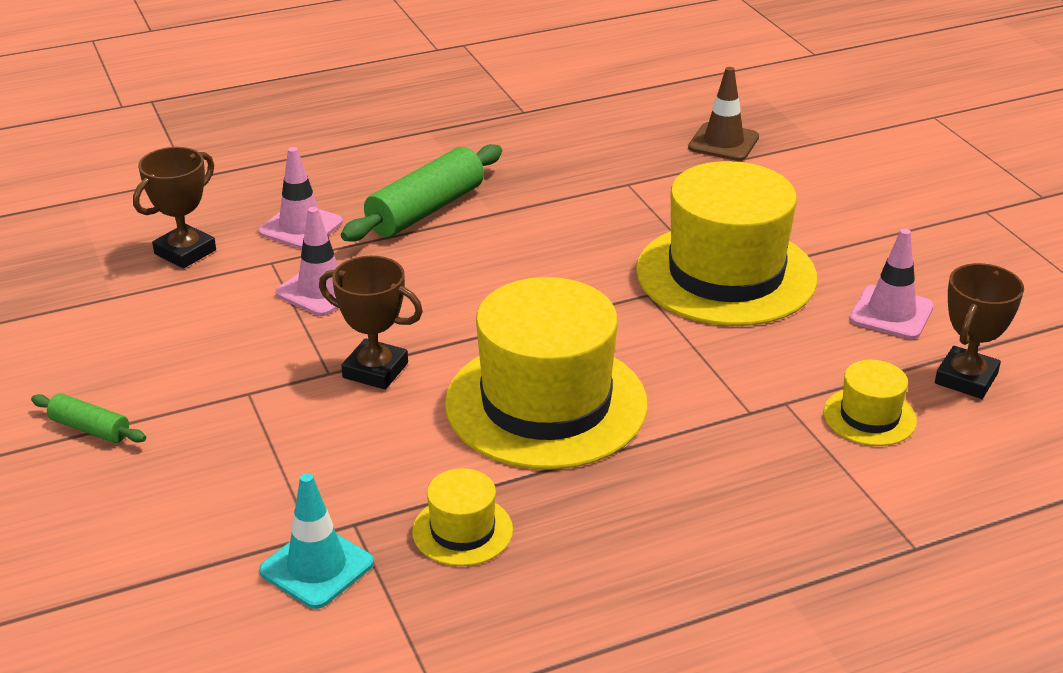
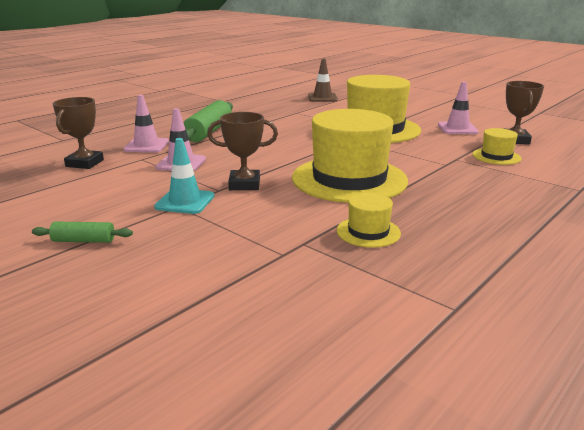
camera: 25 degrees left, 10 degrees down
(316, 567) = (303, 267): turquoise traffic cone -> turquoise traffic cone (185, 201)

